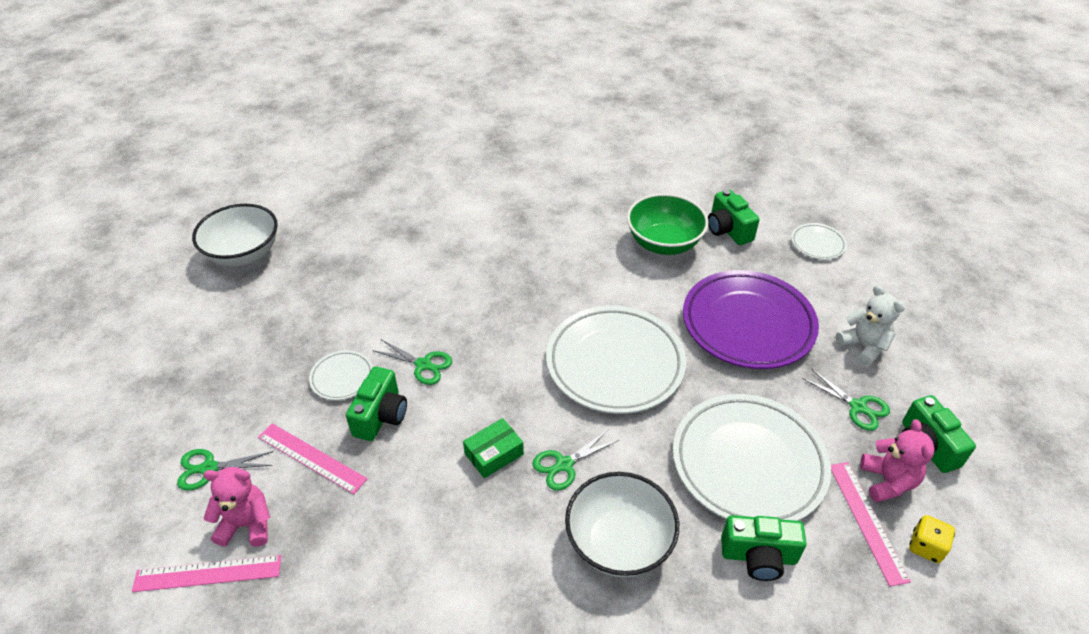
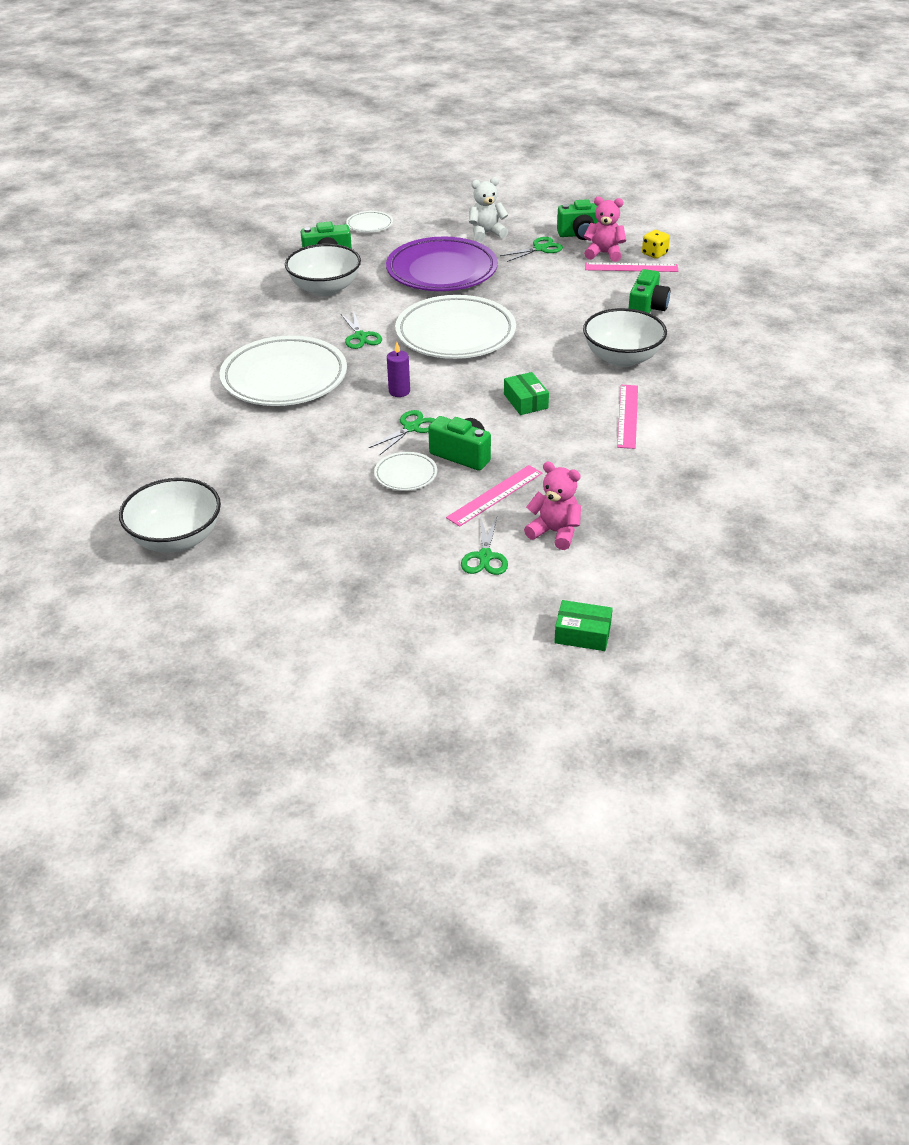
camera: 75 degrees left, 5 degrees down
(76, 578) = (582, 634): none -> green box
(208, 574) = (598, 554): pink ruler -> pink ruler (628, 416)
(247, 524) = (555, 532): pink teddy bear -> pink teddy bear turned 105 degrees clockwise
(487, 341) = (399, 391): none -> purple candle
(564, 464) = (547, 371): green scissors -> green scissors (360, 336)
(663, 243) = (325, 289): green bowl -> white bowl
(748, 463) = (573, 298): white plate -> white plate (284, 378)

